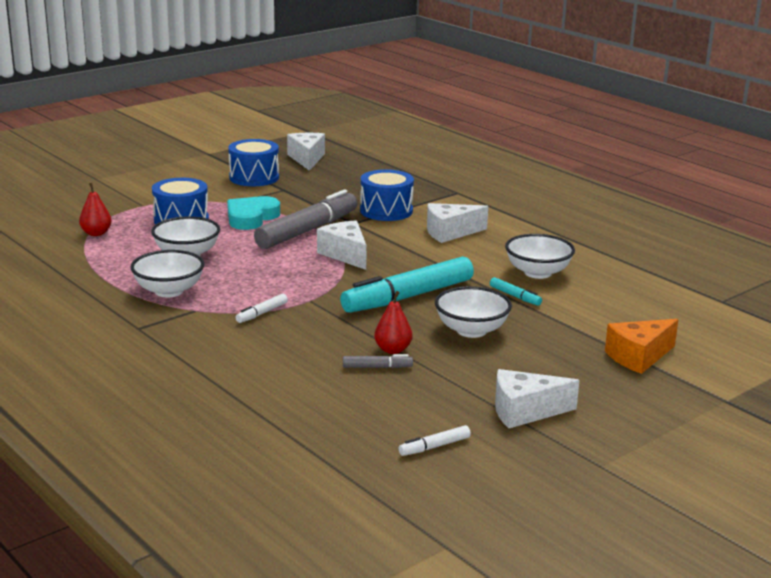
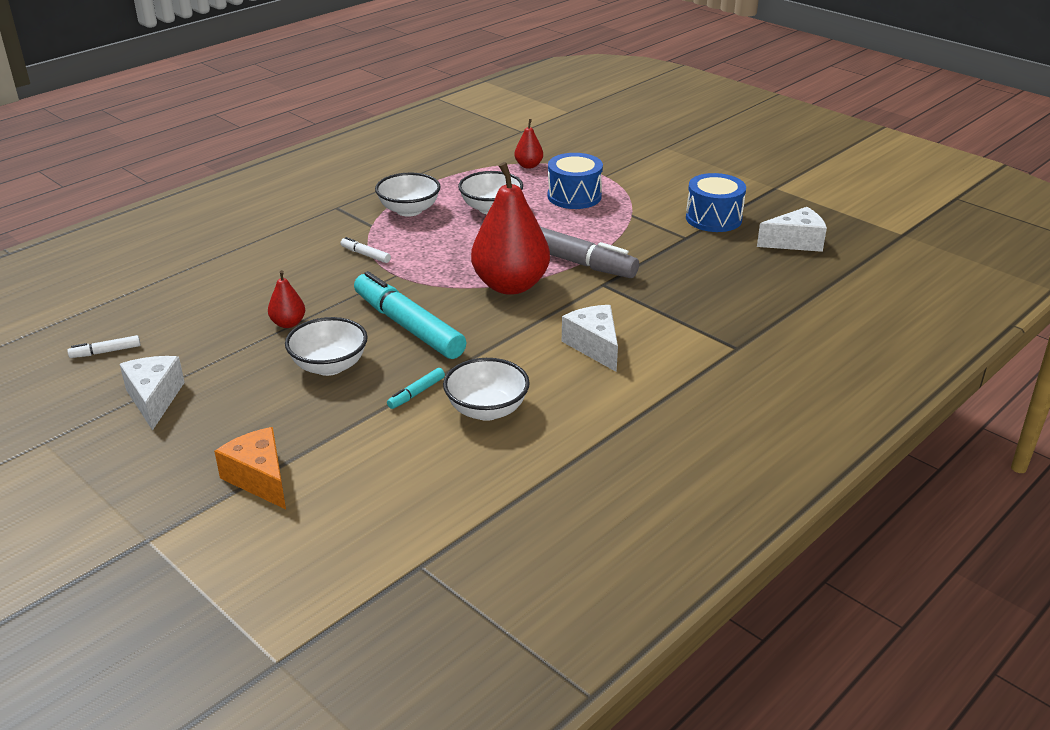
camera: 85 degrees right, 10 degrees up
(251, 217) = (595, 228): turquoise heart -> none
(345, 254) = (510, 285): white cheese -> red pear
(377, 367) = (254, 317): grey marker -> none
(386, 211) = (648, 301): blue drum -> none
(434, 447) = (105, 352): white marker -> white marker turned 75 degrees counterclockwise

